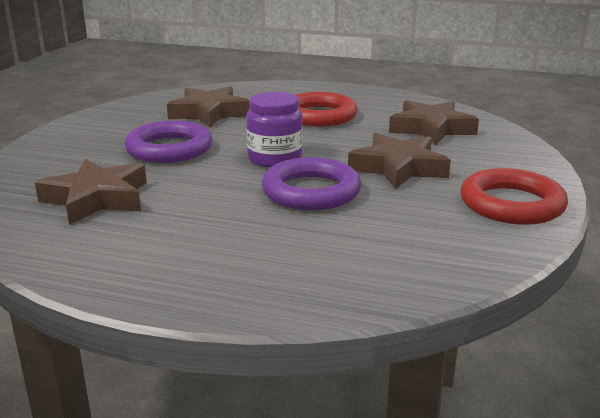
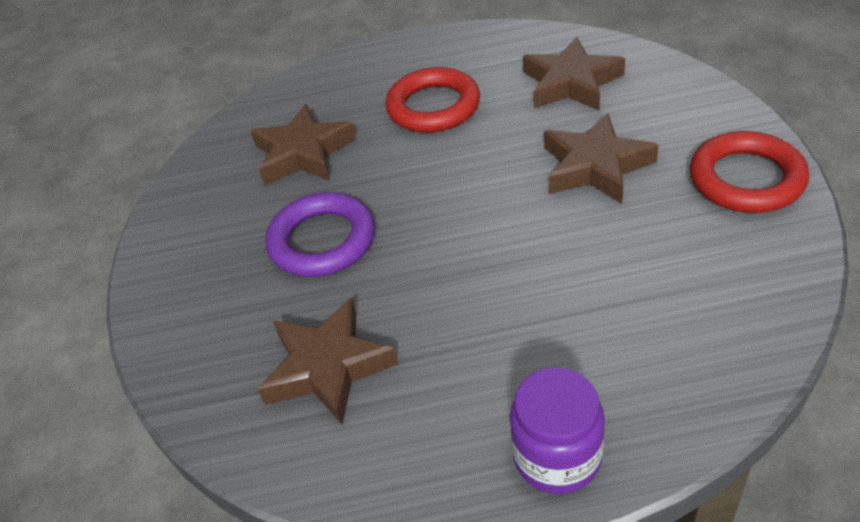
camera: 20 degrees left, 20 degrees up
(274, 158) = (456, 207): purple jar -> purple jar (557, 457)
(311, 191) = (544, 246): purple ring -> none

